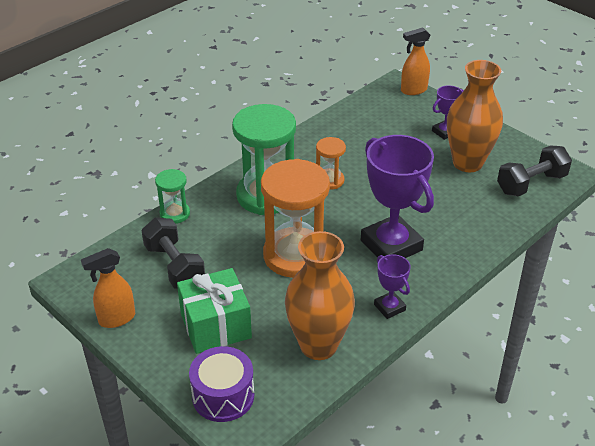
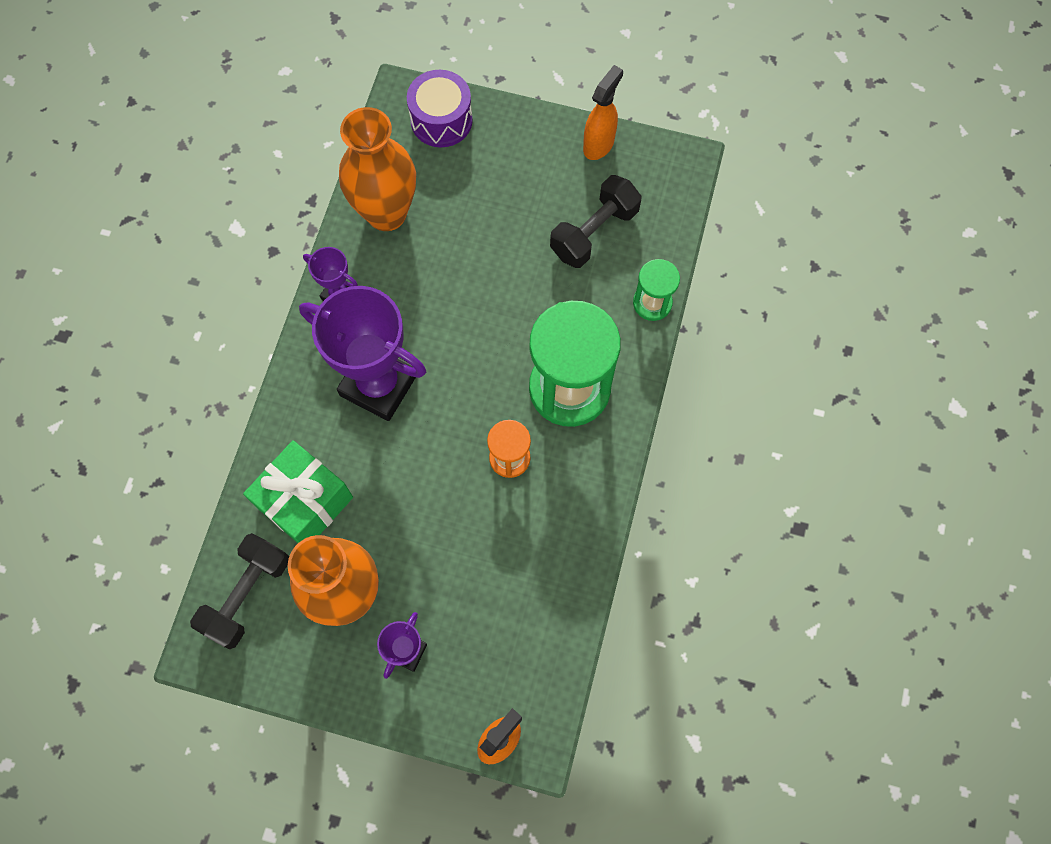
camera: 150 degrees right, 30 degrees up
(174, 266) = (594, 232): black dumbbell -> black dumbbell turned 75 degrees counterclockwise
(215, 326) = (499, 185): green gift -> green gift (305, 502)
(295, 255) = (477, 313): orange hourglass -> none

